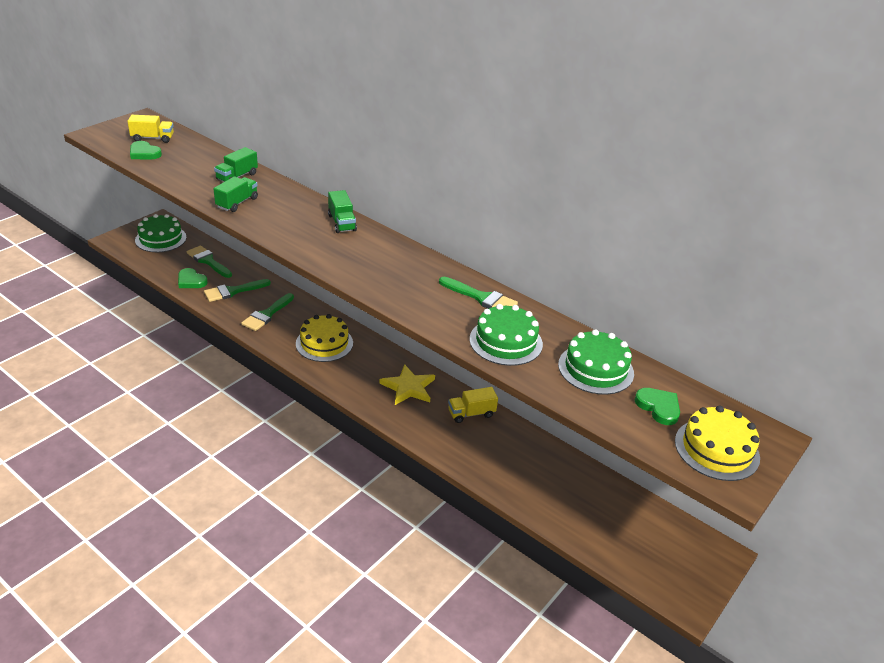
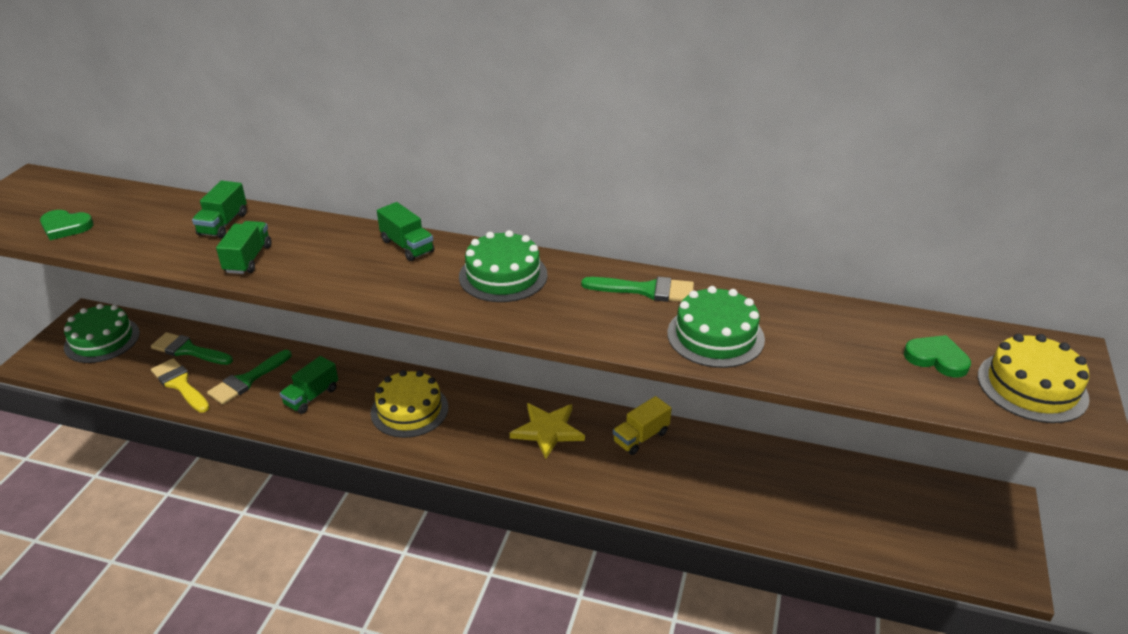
camera: 20 degrees left, 0 degrees up
(152, 138) = (64, 203): yellow truck -> none
(191, 281) = (180, 384): green heart -> yellow brush
(267, 314) = (311, 396): green brush -> green truck
(595, 369) = (837, 335): green cake -> green cake (503, 275)

